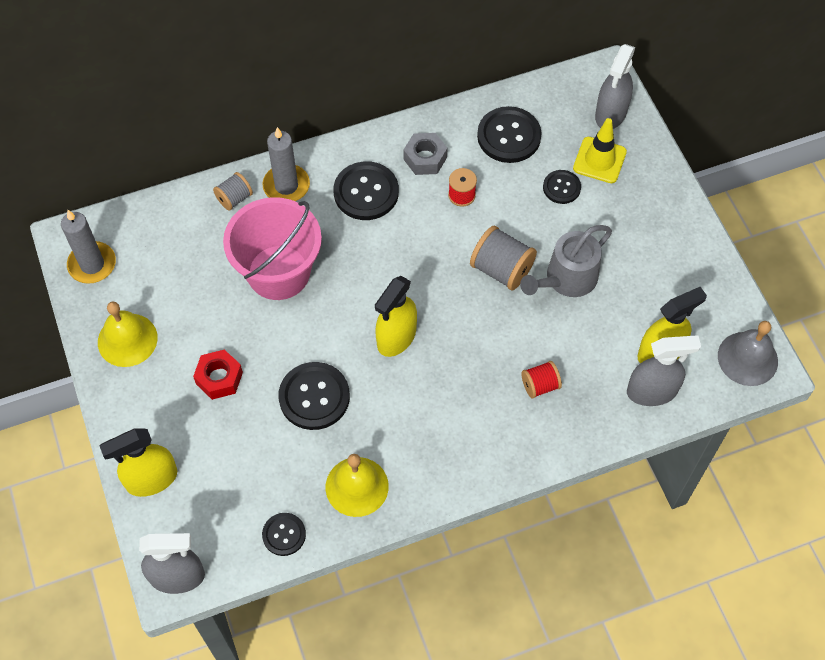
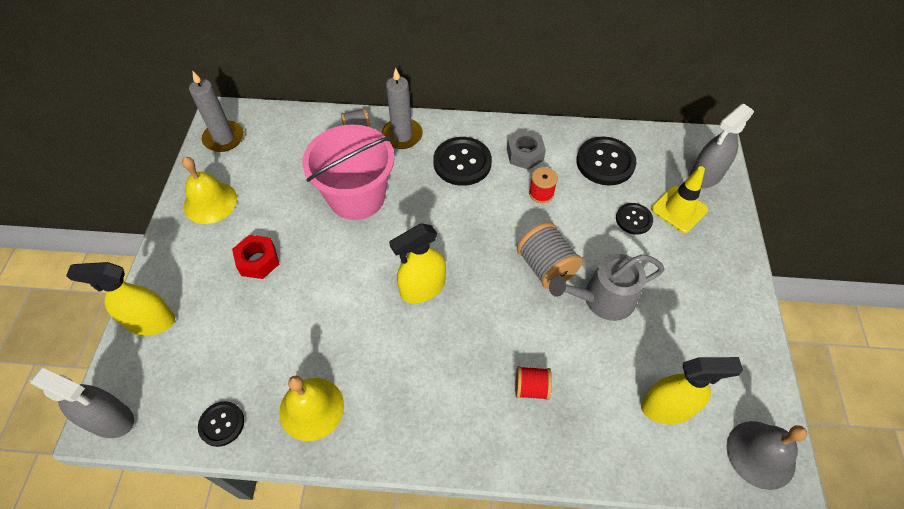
camera: 25 degrees right, 5 degrees down
(314, 397) = (323, 310): black button -> none
(652, 391) = (642, 444): grey spray bottle -> none

